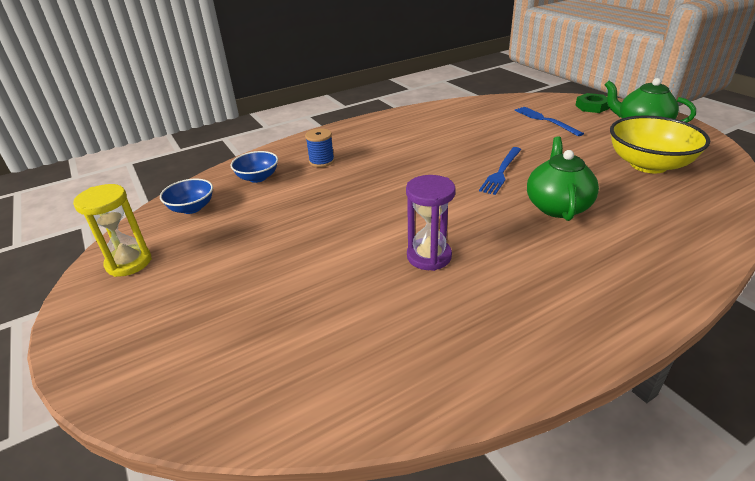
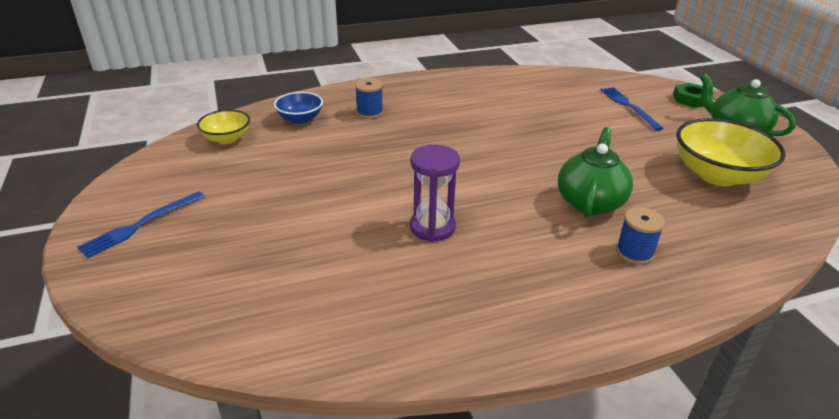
camera: 10 degrees right, 0 degrees up
(129, 263) = (153, 180): yellow hourglass -> none
(192, 208) = (227, 139): blue bowl -> yellow bowl
(501, 172) = (550, 155): blue fork -> blue fork (140, 225)
(619, 244) = (634, 252): none -> blue spool

